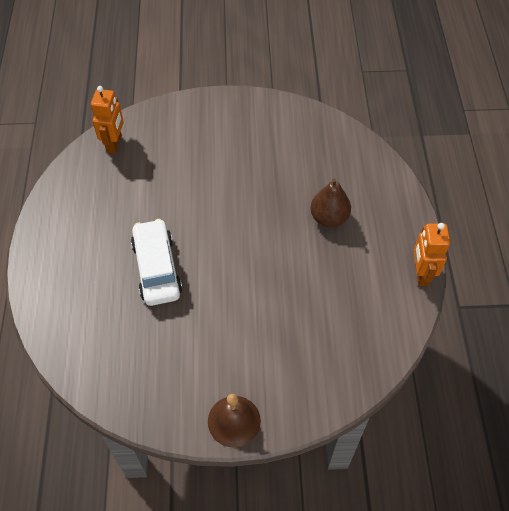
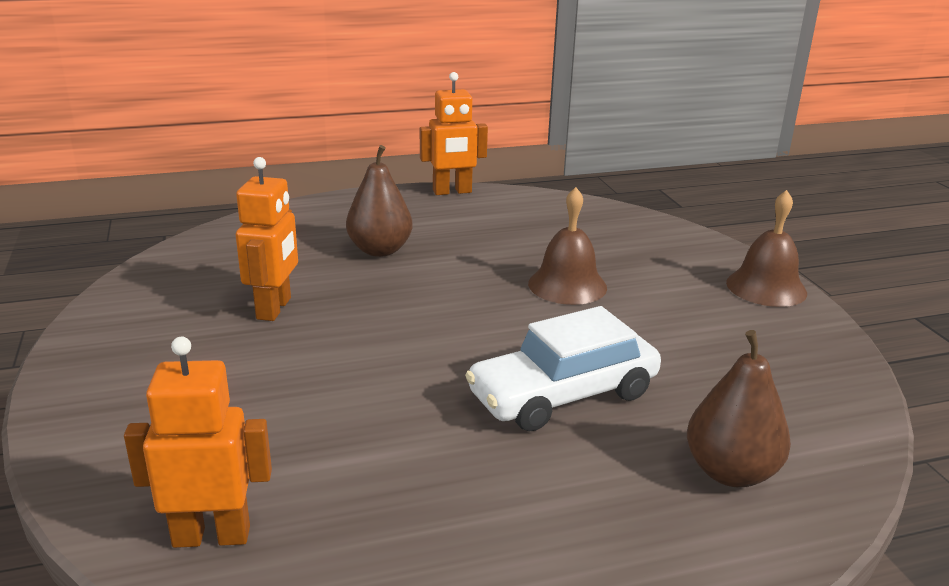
camera: 105 degrees left, 30 degrees down
(81, 314) = (730, 472): none -> brown pear
(263, 304) = (567, 285): none -> brown bell
(268, 166) = (274, 308): none -> orange robot

